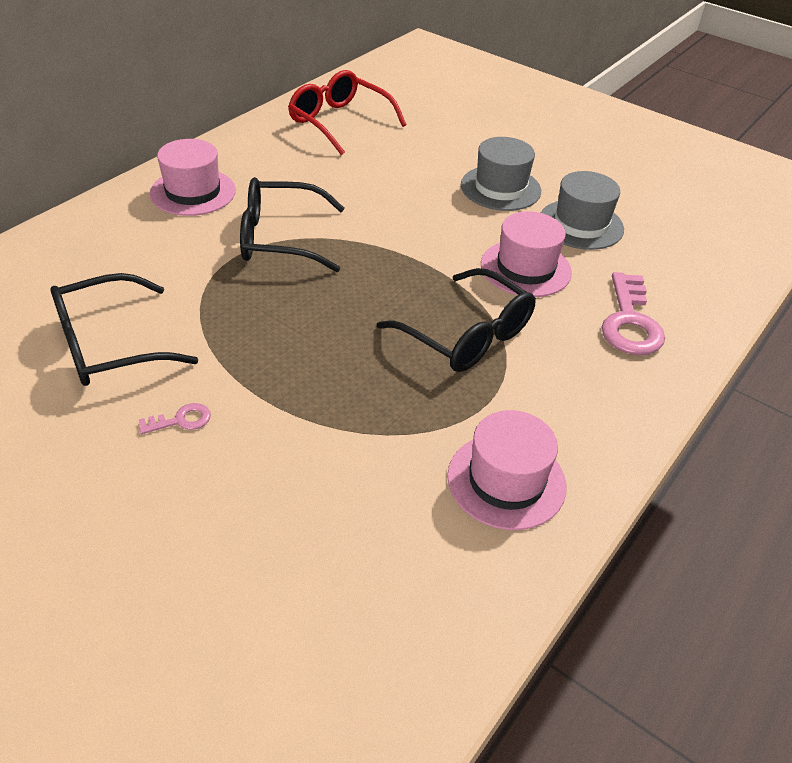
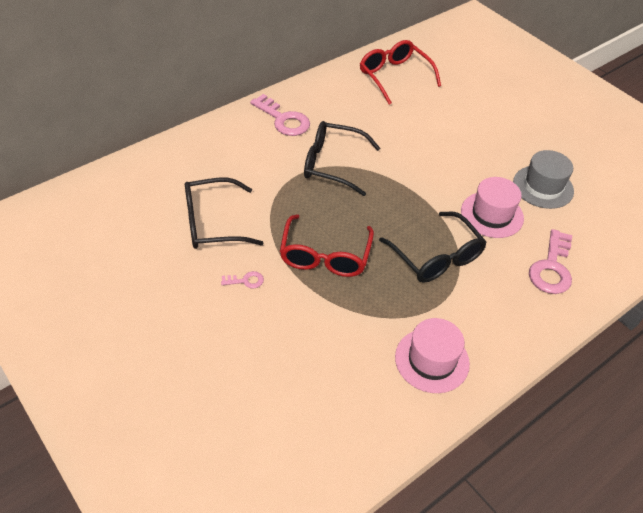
camera: 15 degrees right, 5 degrees up
(193, 192) = (283, 120): pink hat -> pink key
(300, 362) = (325, 256): none -> red glasses
(500, 188) = (494, 148): grey hat -> none

